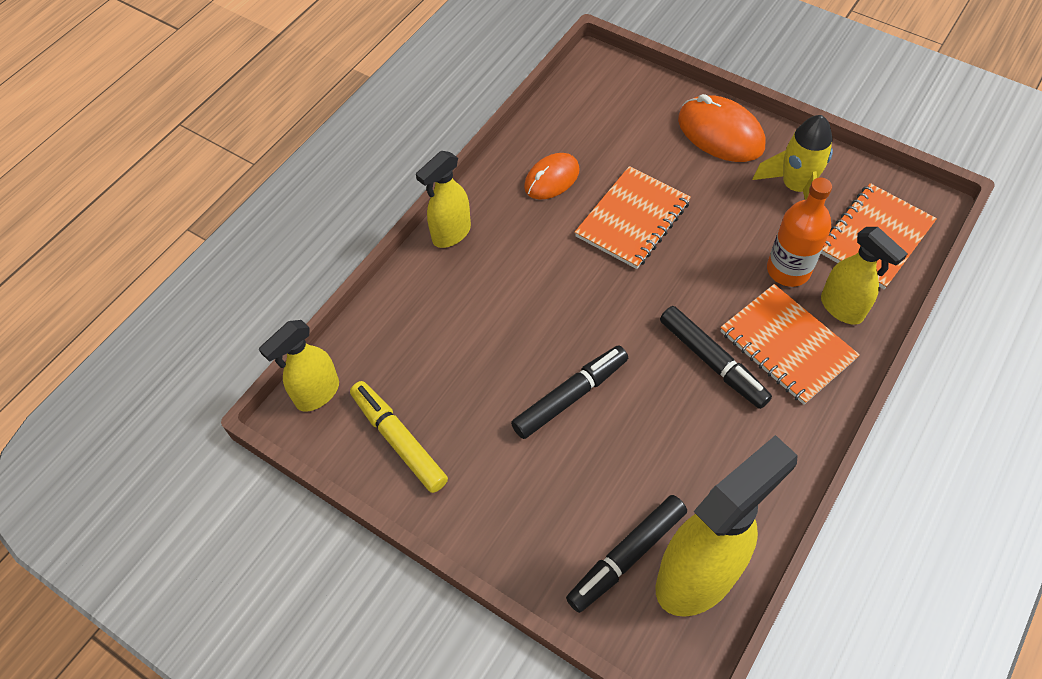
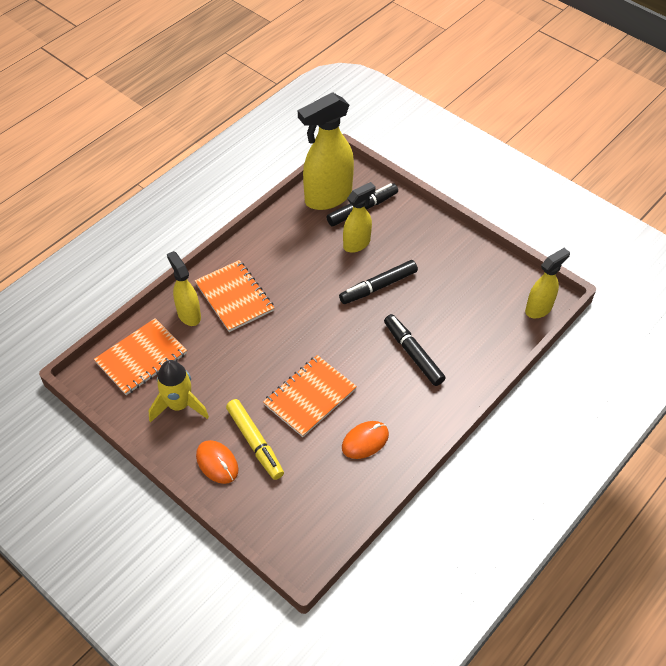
camera: 175 degrees left, 5 degrees down
(399, 440) = (485, 277): yellow marker -> yellow marker (255, 443)
(451, 234) = (448, 405): yellow spray bottle -> yellow spray bottle (357, 244)
(712, 362) = (285, 294): black marker -> black marker (413, 353)
(720, 133) = (217, 463): orange mouse -> orange mouse, size x0.66
(788, 270) = (212, 344): orange bottle -> none

